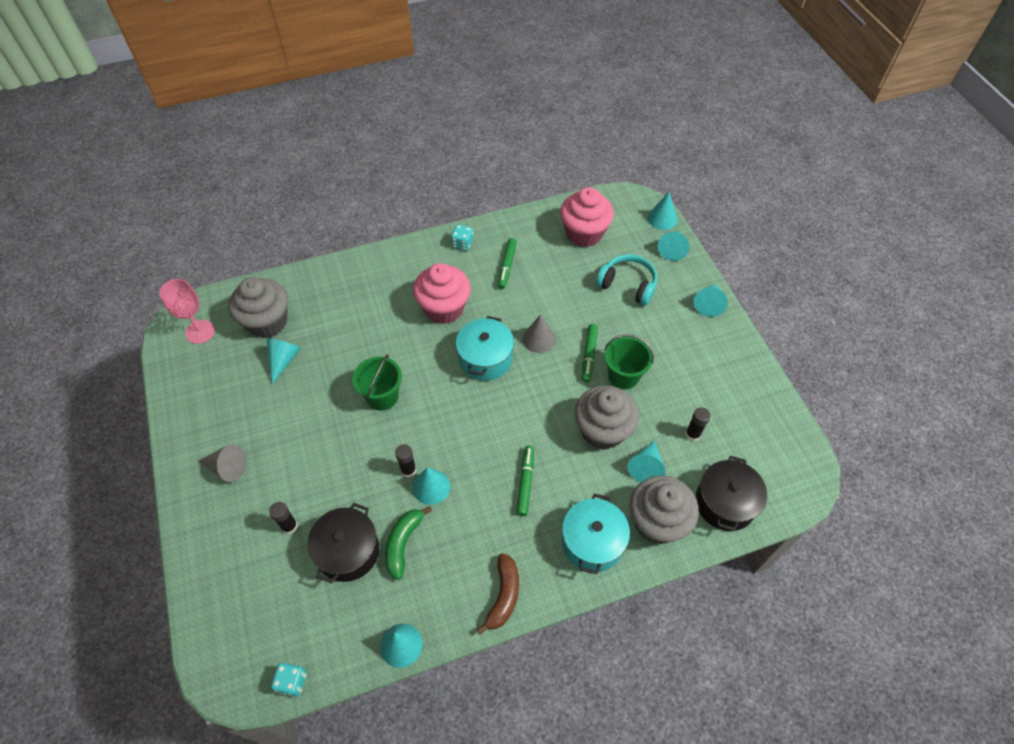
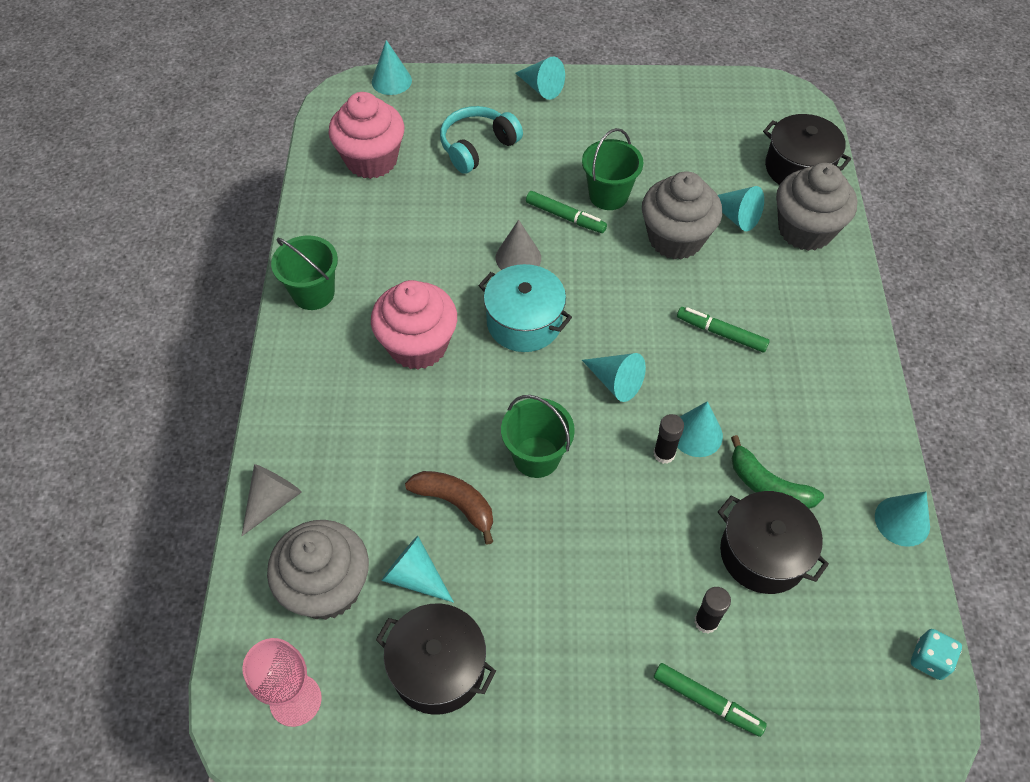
camera: 70 degrees left, 0 degrees up
(227, 467) = (582, 694): grey cone -> grey cone (272, 501)
(230, 390) = (438, 668): none -> black pot
(462, 244) = (313, 293): turquoise dice -> green bucket
(503, 596) = (861, 397): brown banana -> brown banana (455, 504)
(507, 266) = (382, 255): green marker -> green marker (707, 702)
(592, 542) = (815, 294): turquoise pot -> none
(672, 249) = (445, 89): turquoise cone -> turquoise cone (616, 382)
(692, 434) = (708, 163): black glue stick -> none

